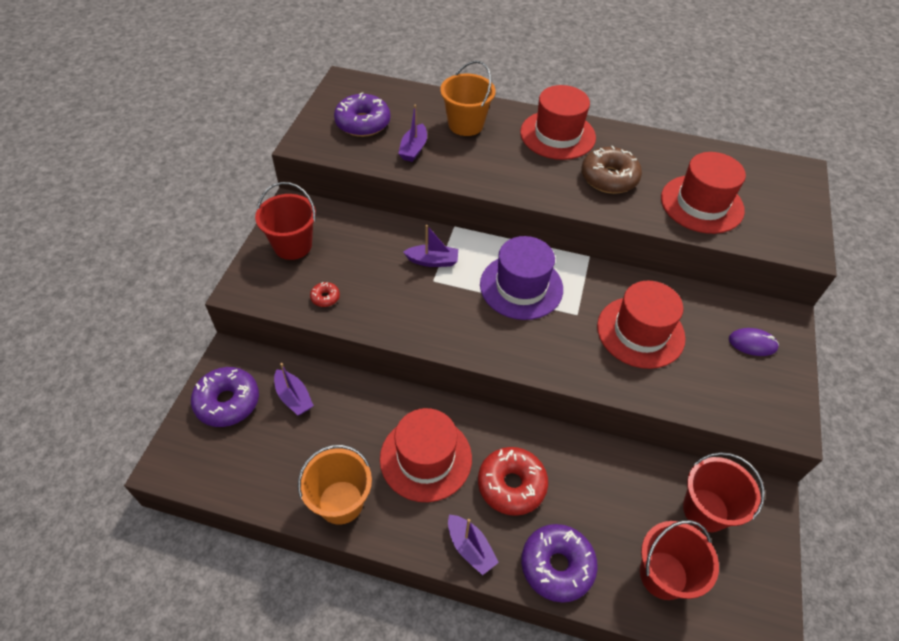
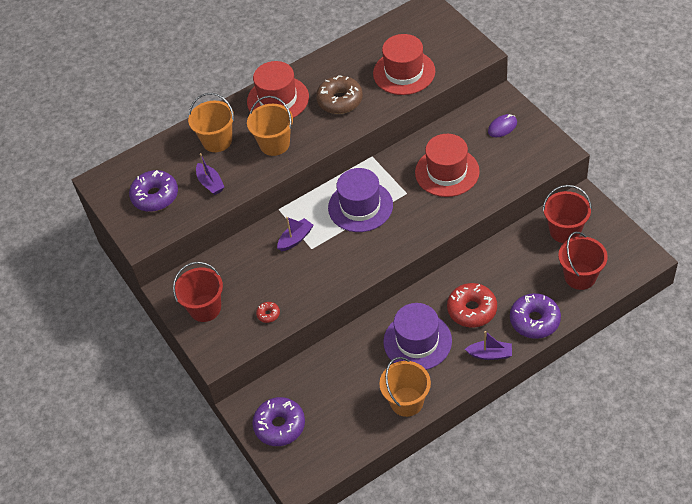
camera: 40 degrees left, 0 degrees up
(294, 397) = (311, 386): purple boat -> none
(426, 458) = (417, 341): red hat -> purple hat
(505, 164) = (274, 144): none -> orange bucket

